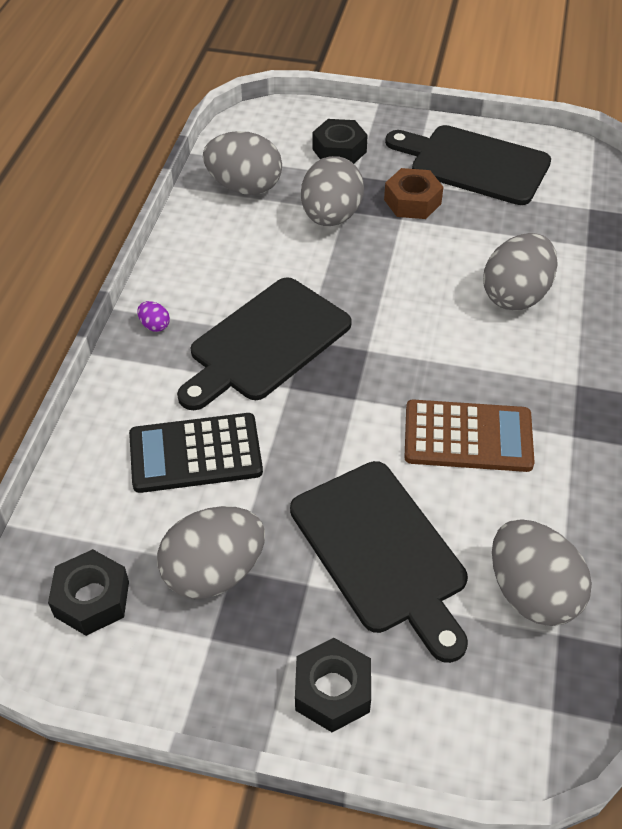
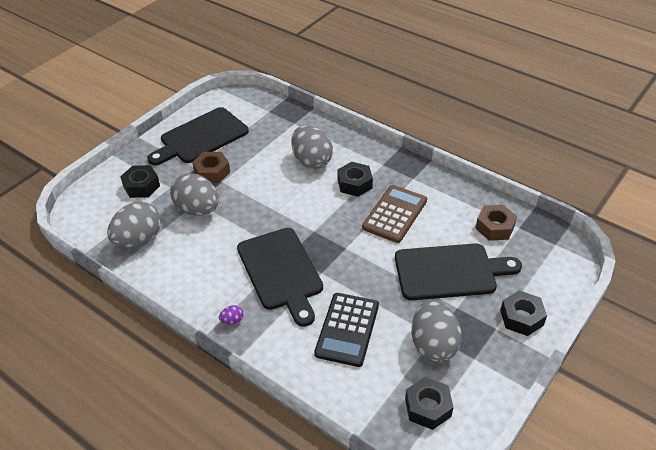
camera: 65 degrees left, 5 degrees down
(502, 363) = (354, 184): none -> black nut
(532, 593) = (495, 227): grey egg -> brown nut

